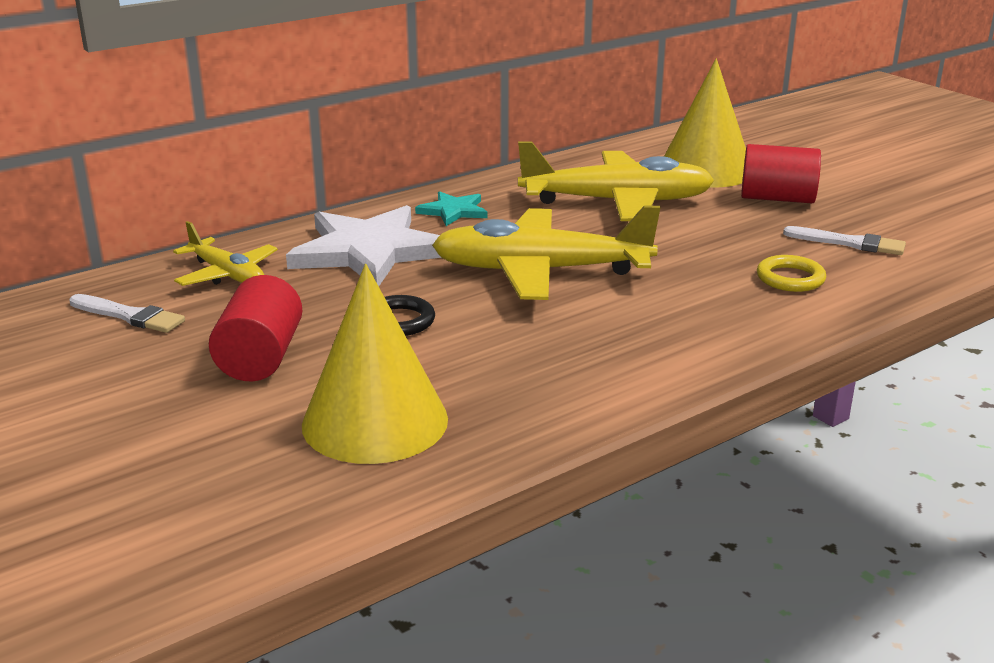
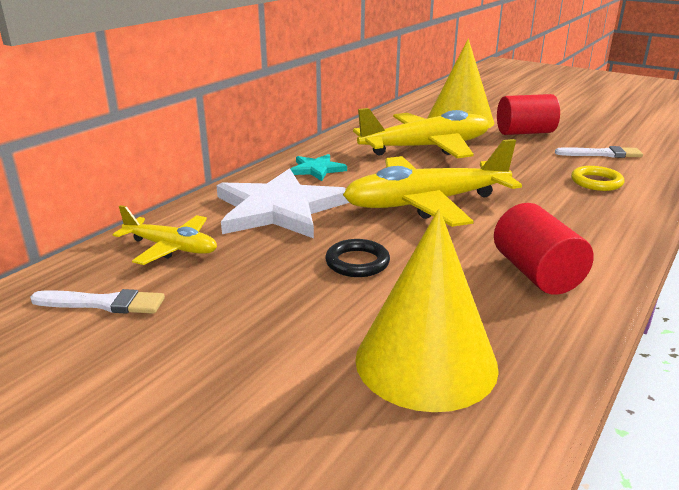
camera: 20 degrees left, 0 degrees up
(260, 358) = (265, 320): red cylinder -> red cylinder (536, 273)

